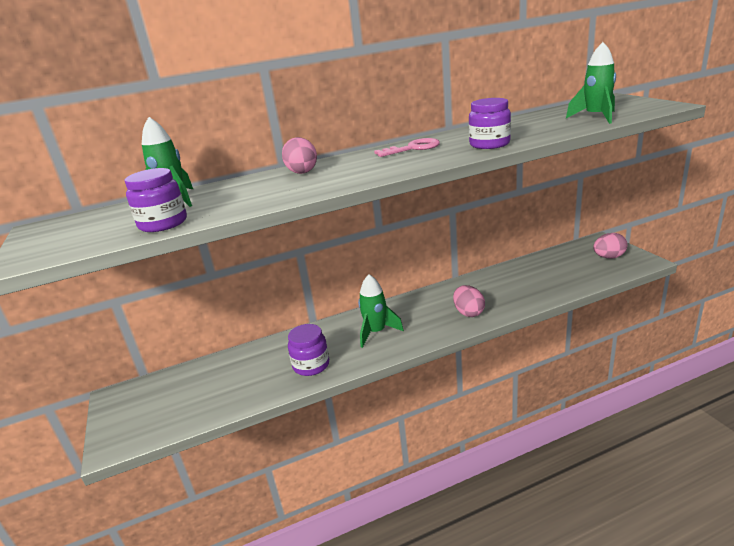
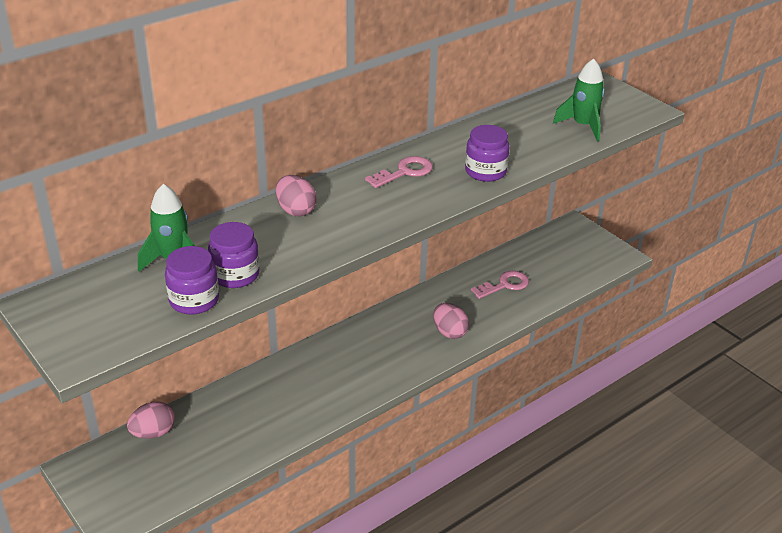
camera: 20 degrees left, 10 degrees up
(311, 365) = (297, 410): purple jar -> purple jar (235, 275)
(376, 332) = (355, 363): green rocket -> none
(528, 280) = (505, 285): none -> pink key
(608, 257) = (585, 250): pink egg -> pink egg (153, 433)

